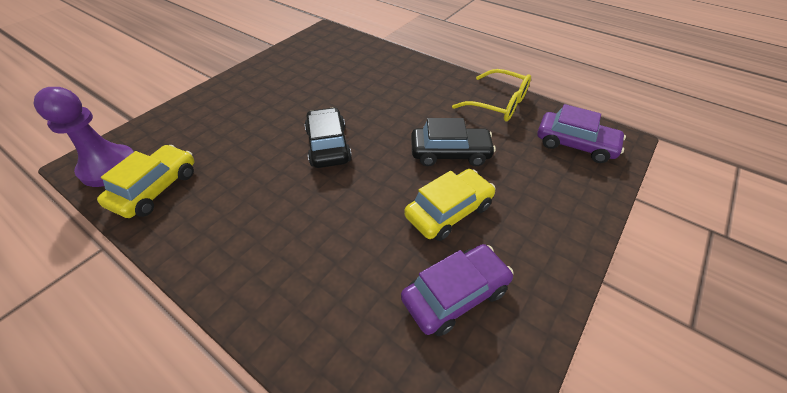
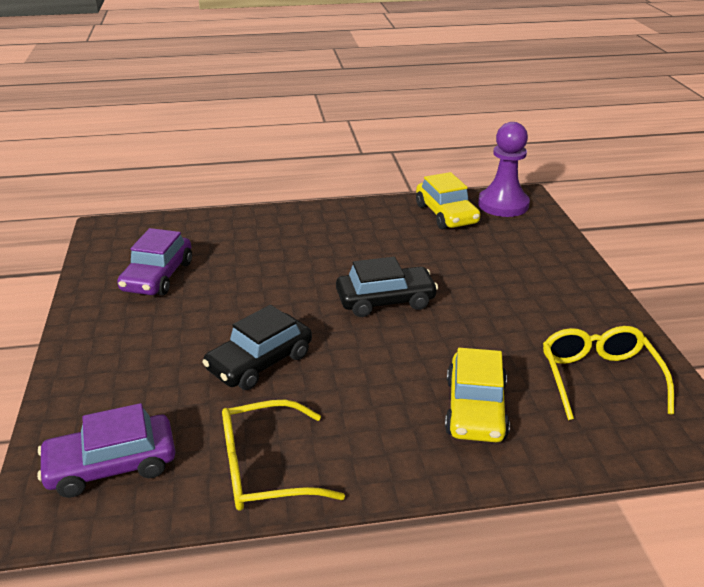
camera: 135 degrees right, 15 degrees down
(316, 58) = (599, 379): none -> yellow glasses
(328, 145) = (385, 300): black car -> black car turned 45 degrees counterclockwise
(449, 211) = (209, 315): yellow car -> yellow car (475, 409)

